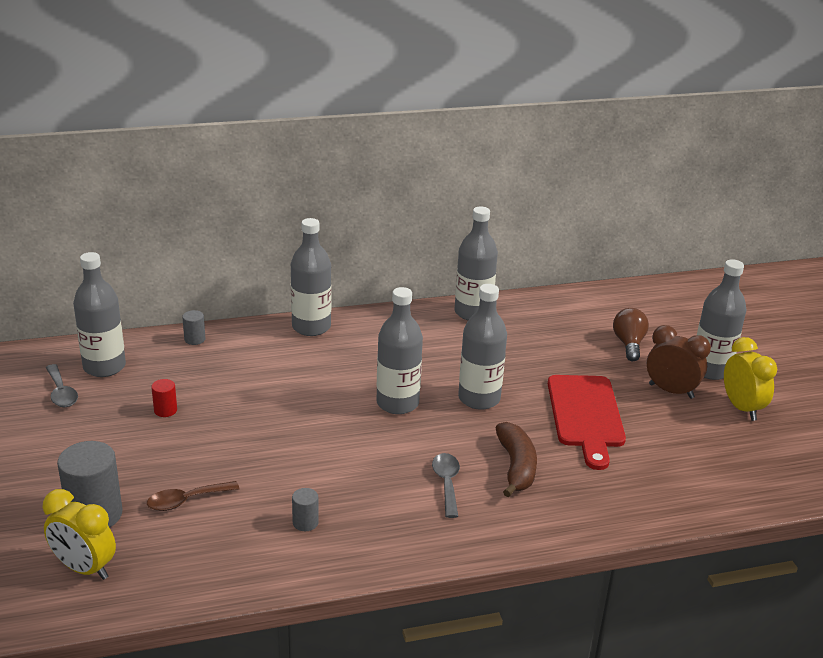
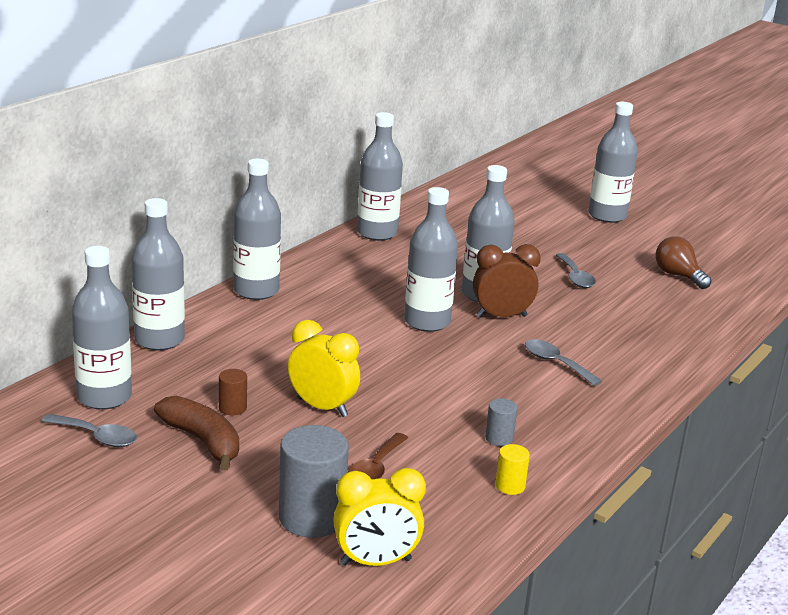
camera: 40 degrees left, 5 degrees down
(165, 410) = (232, 408): red cylinder -> brown cylinder
(195, 339) = (159, 340): grey cylinder -> grey bottle
(254, 564) = (510, 486): none -> yellow cylinder
(516, 467) = (584, 331): brown banana -> brown banana (203, 441)
(585, 415) = (575, 277): red cutting board -> grey spoon
(629, 344) = (528, 217): brown light bulb -> brown light bulb (678, 275)
(671, 391) = (604, 239): brown clock -> brown clock (501, 316)
(741, 408) = (663, 234): yellow clock -> yellow clock (322, 407)

